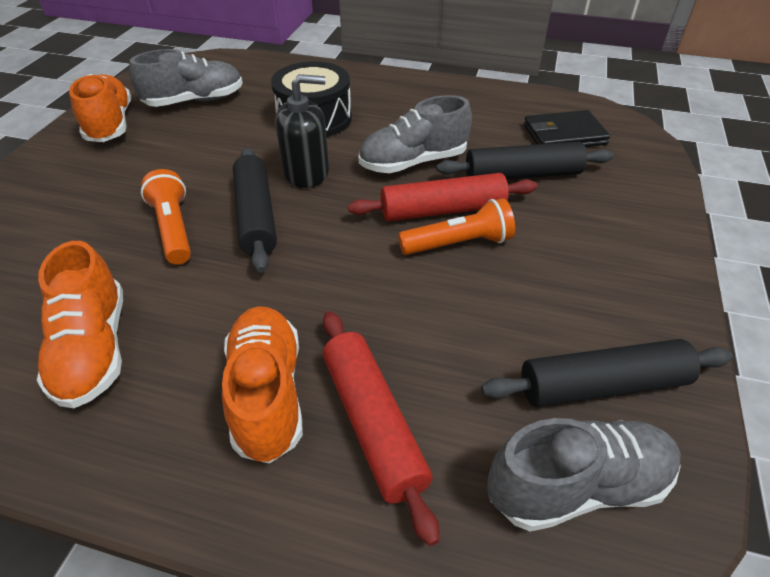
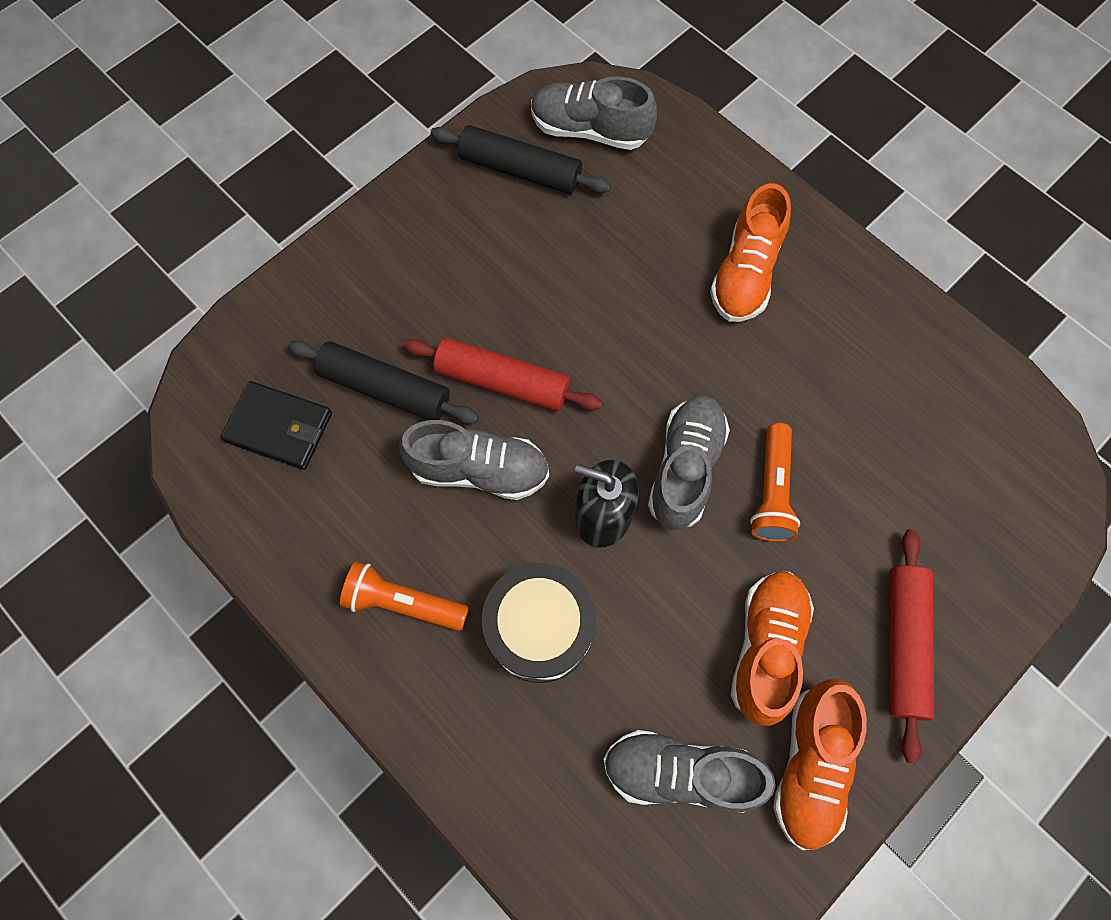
camera: 150 degrees left, 25 degrees up
(94, 349) = (864, 374): orange shoe -> orange shoe (766, 647)
(256, 216) = (685, 468): black rolling pin -> grey shoe
(373, 423) = (685, 219): red rolling pin -> red rolling pin (903, 644)
(458, 243) = (519, 333): orange flashlight -> orange flashlight (403, 602)

